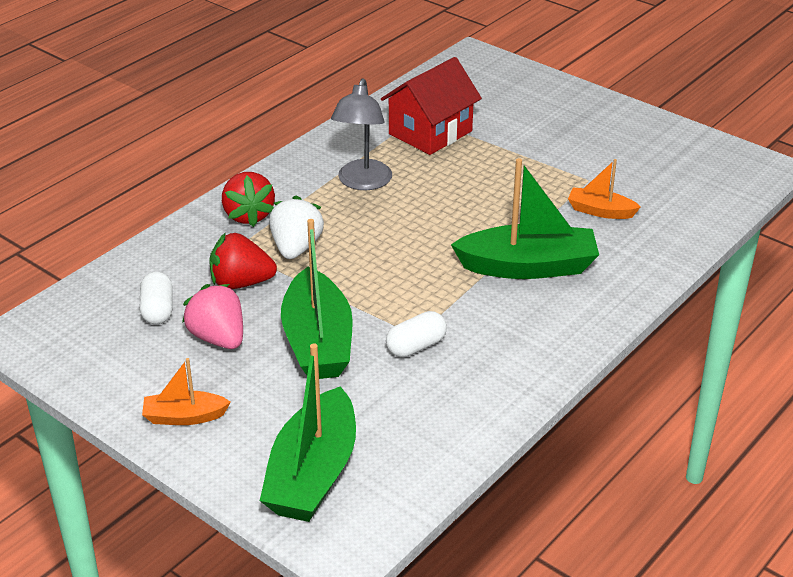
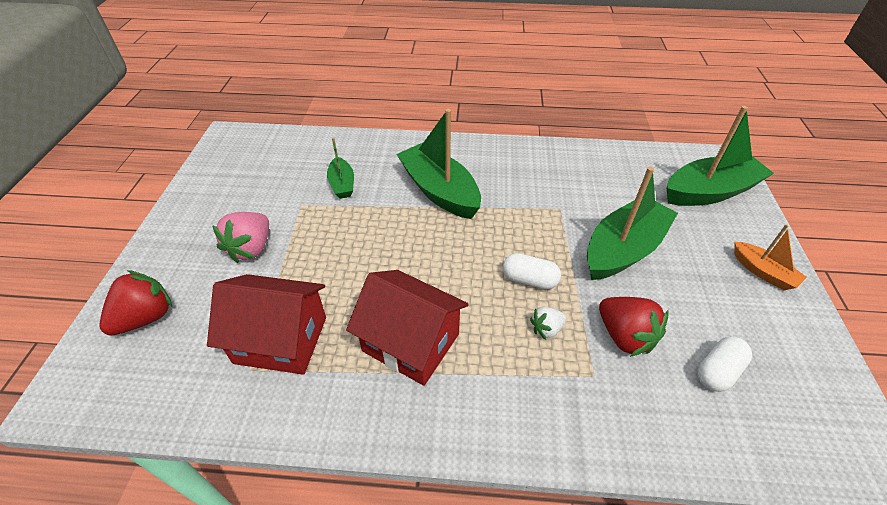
camera: 125 degrees left, 10 degrees up
(218, 338) = (689, 306): pink strawberry -> pink strawberry (251, 248)
(248, 215) = (540, 402): red strawberry -> red strawberry (146, 317)
(296, 248) = (546, 329): white strawberry -> white strawberry, size x0.56
(362, 182) = (410, 342): grey lamp -> red house
(416, 346) = (570, 203): white capsule -> white capsule (529, 280)
(600, 211) = (342, 184): orange boat -> green boat

